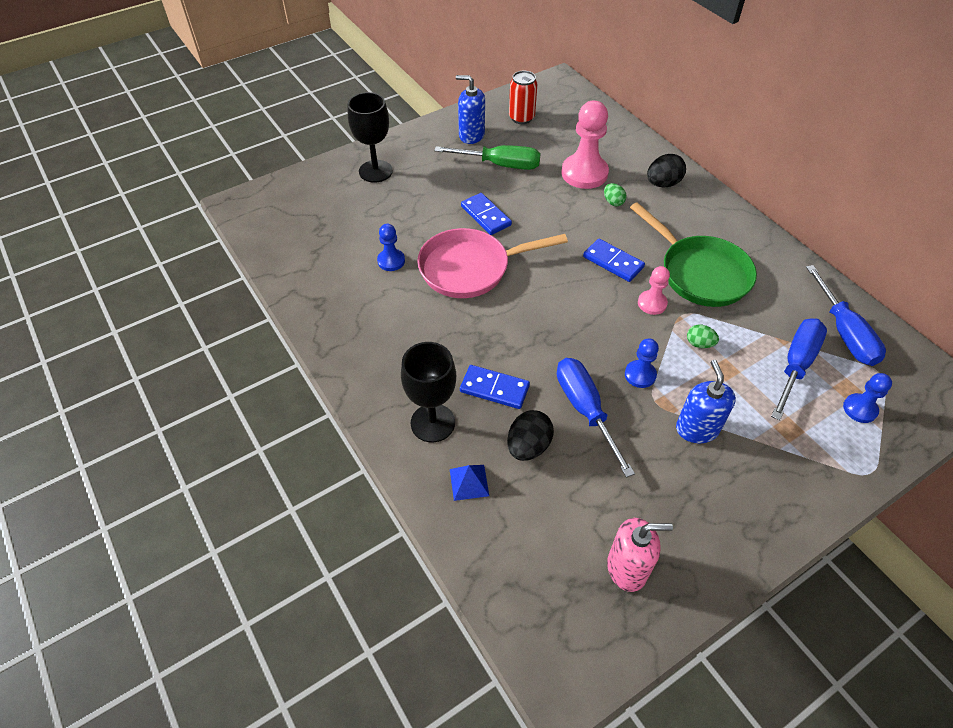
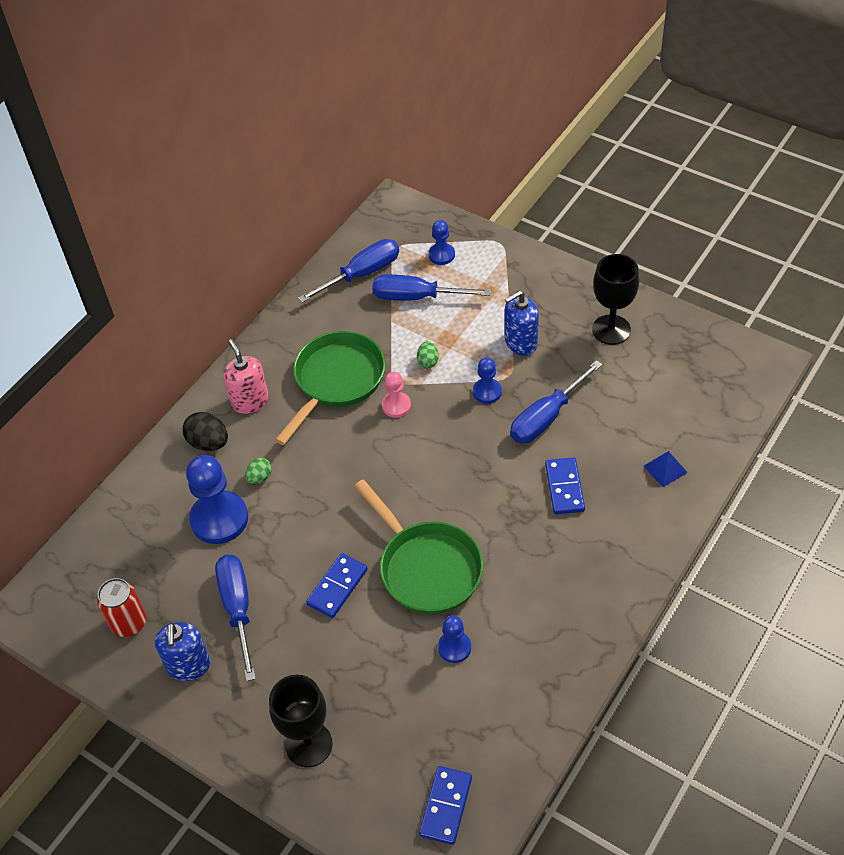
camera: 110 degrees left, 0 degrees up
(433, 423) = (628, 518): black goblet -> black goblet (611, 330)
(470, 268) = (426, 568): pink pan -> green pan
(500, 165) = (238, 609): green screwdriver -> blue screwdriver
(528, 446) = (607, 442): black egg -> none
(584, 173) = (219, 519): pink pawn -> blue pawn
(613, 262) = (355, 450): blue domino -> blue domino (446, 806)
(627, 568) = (667, 353): pink soap dispenser -> pink soap dispenser (250, 401)

